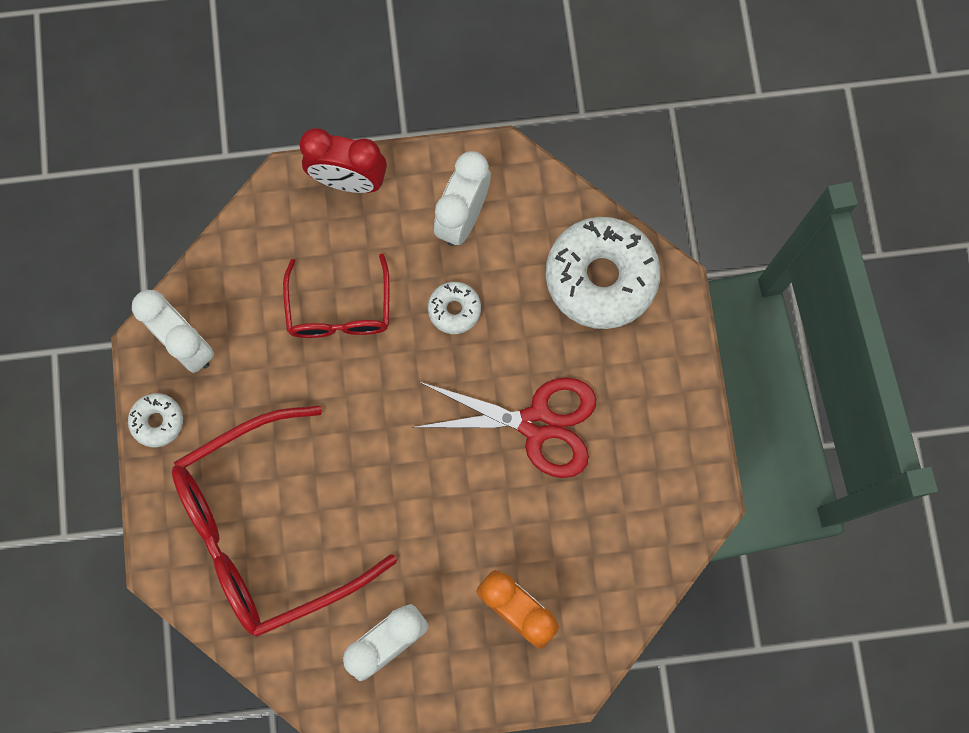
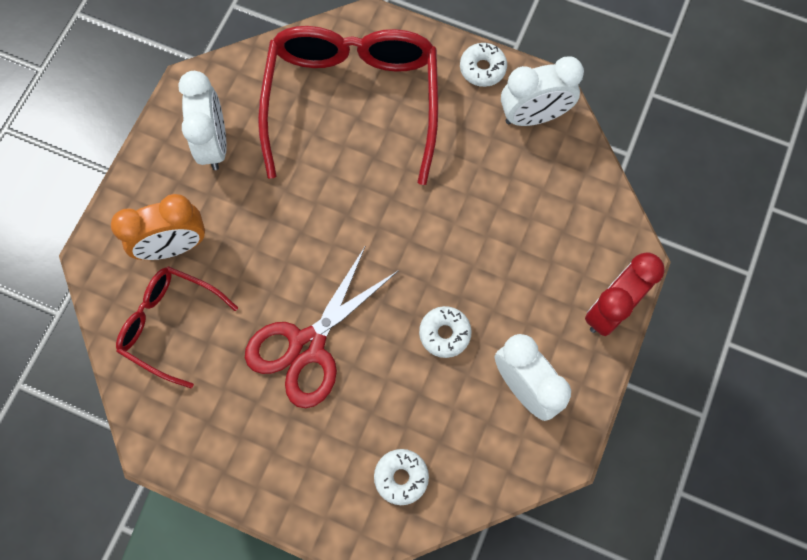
camera: 120 degrees right, 5 degrees down
(339, 310) = (497, 242): red glasses -> red glasses (169, 324)
(601, 277) = (401, 477): white donut -> white donut, size x0.47

